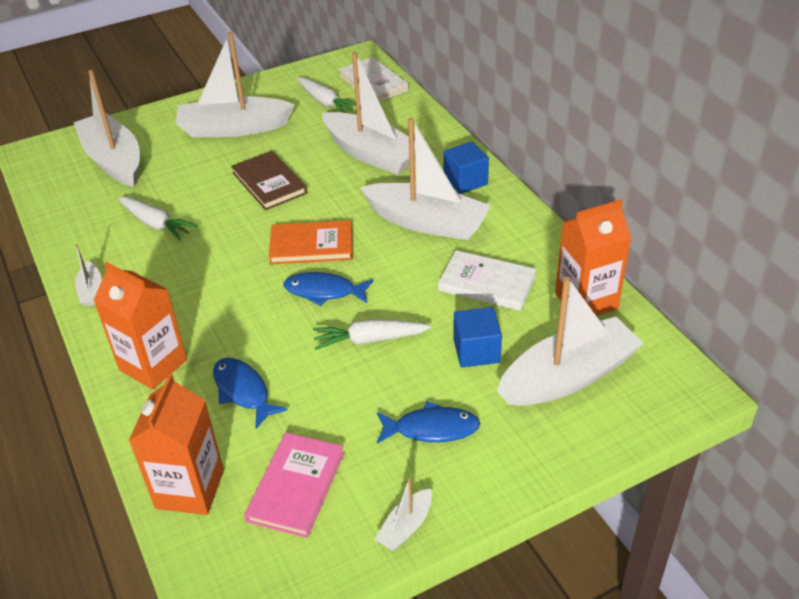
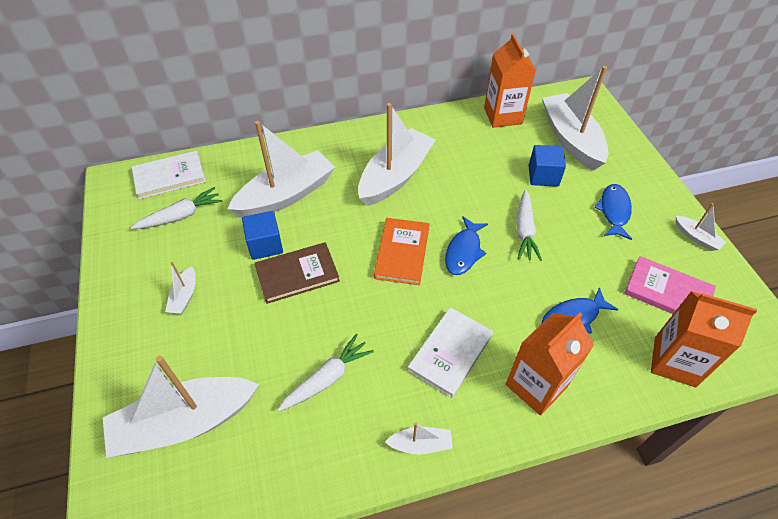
camera: 80 degrees left, 10 degrees up
(233, 128) = (184, 296): white boat -> white boat, size x0.44
(465, 181) = (351, 145): blue cube -> blue cube (265, 245)
(487, 283) = (475, 157): white book -> white book (450, 353)

